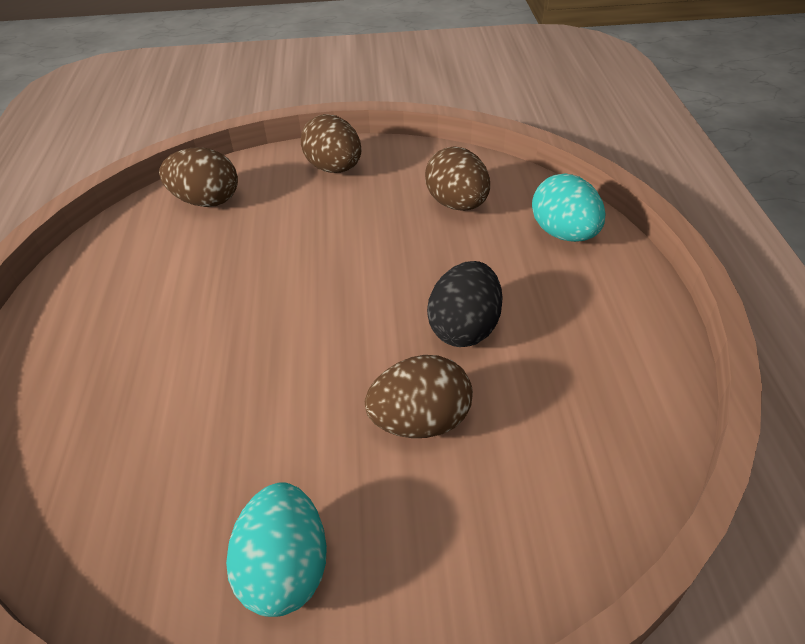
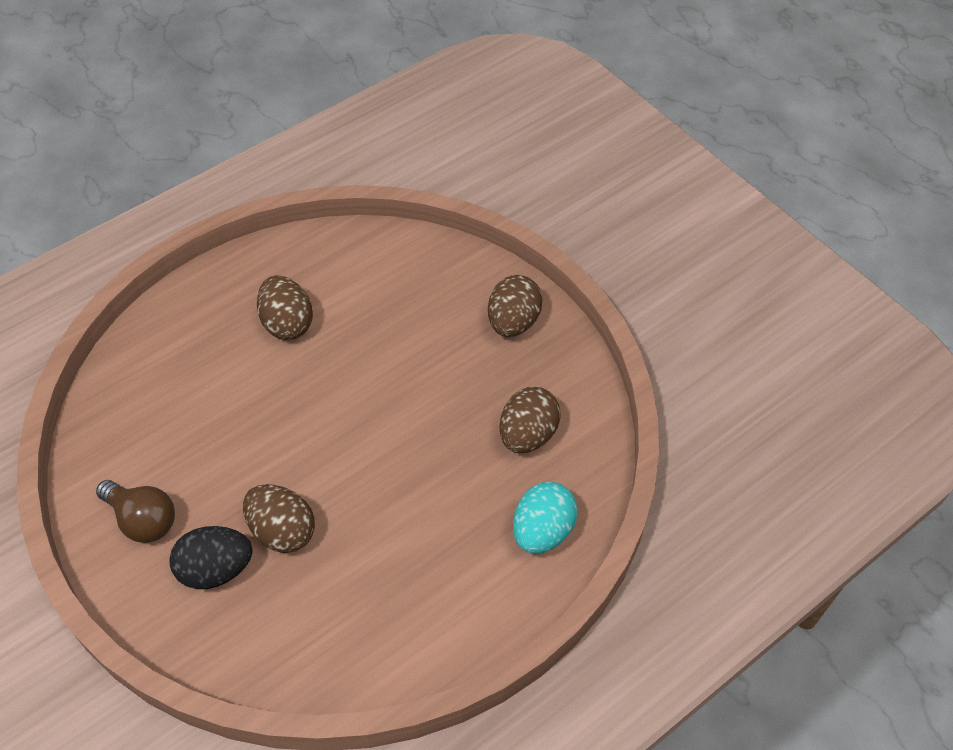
camera: 55 degrees right, 10 degrees up
(206, 201) = (412, 267): brown egg -> brown egg (287, 323)
(285, 569) = (143, 520): turquoise egg -> brown light bulb
(464, 328) = (384, 513): black egg -> black egg (216, 569)

